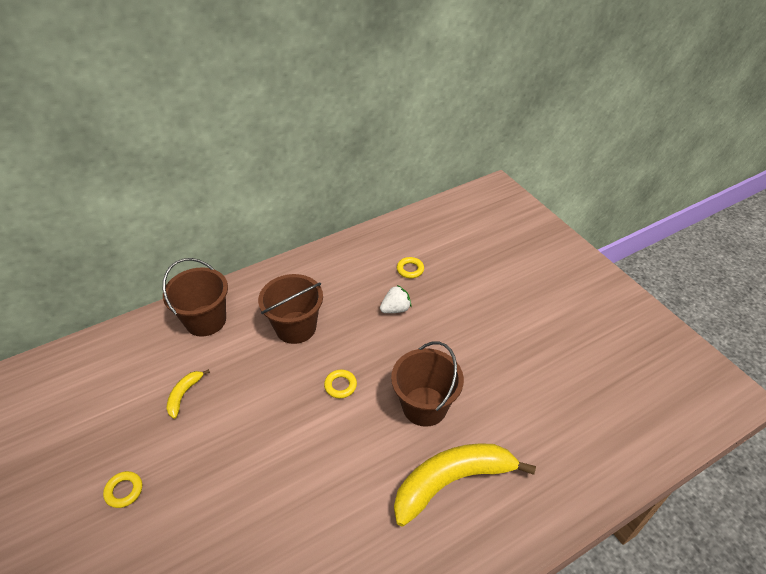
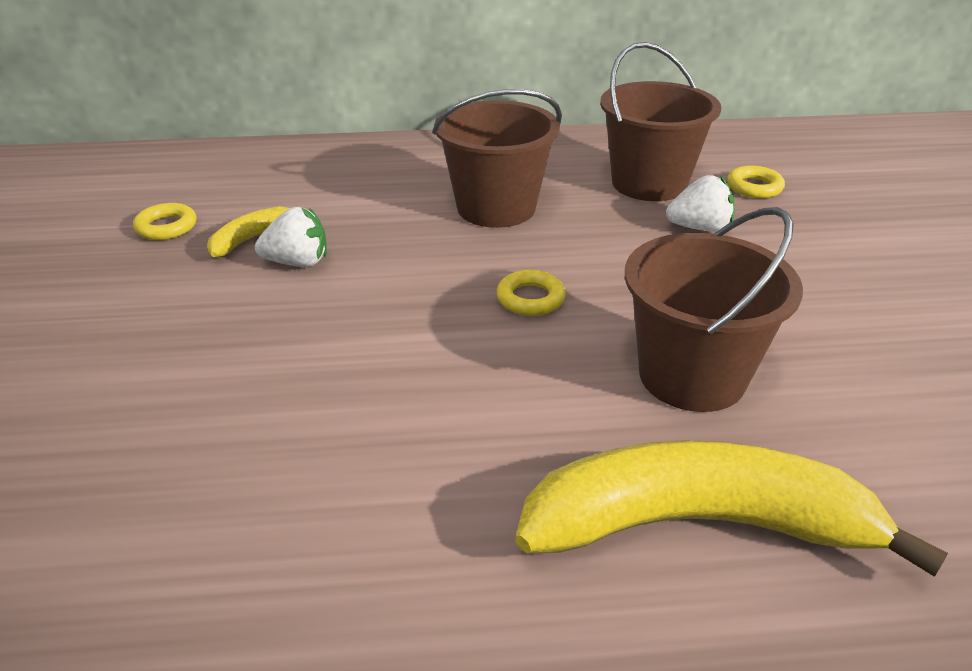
camera: 25 degrees right, 10 degrees down
(124, 491) = (62, 324): yellow ring -> yellow ring (166, 227)
(205, 320) = (354, 167): brown bucket -> brown bucket (649, 183)
(218, 403) = (297, 262): none -> white strawberry

